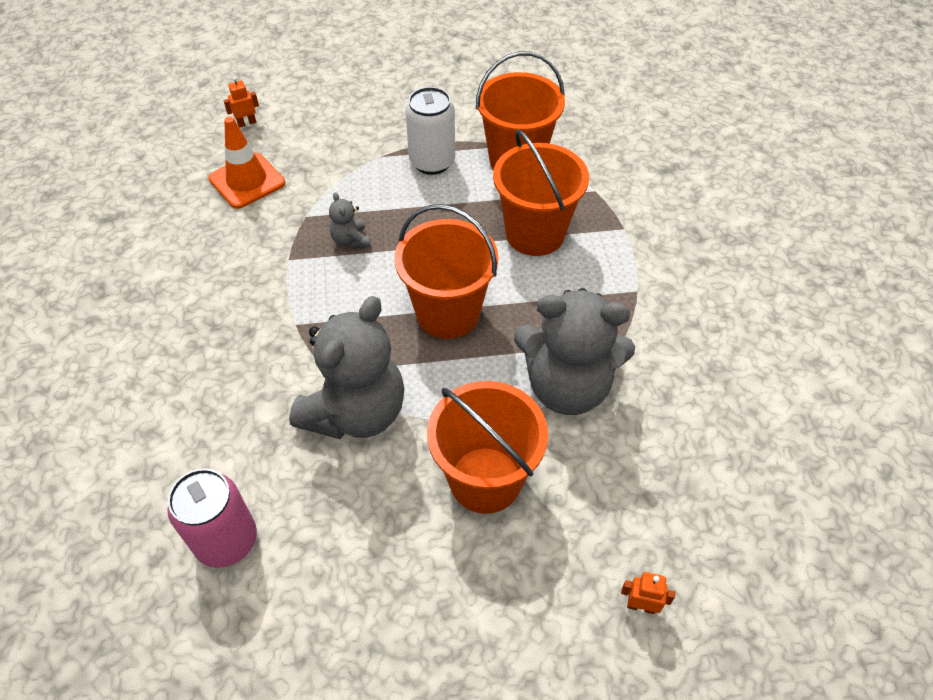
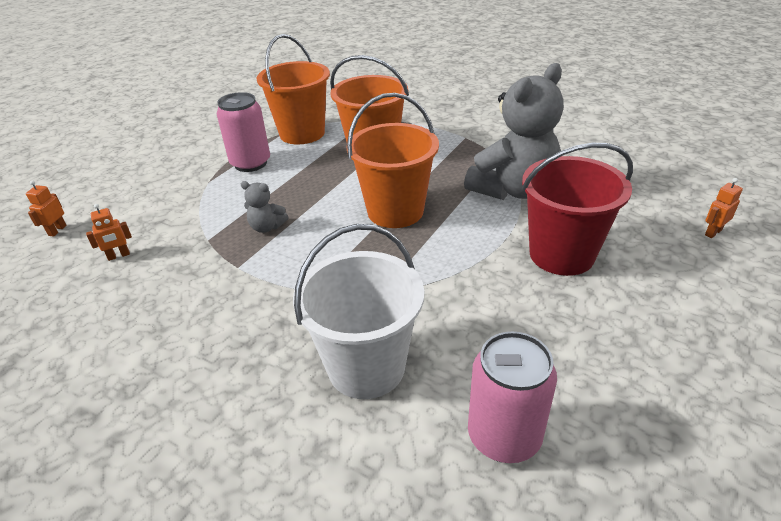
camera: 50 degrees left, 15 degrees down
(238, 414) = (366, 367): none -> white bucket
(247, 181) = (119, 256): orange traffic cone -> orange robot
(356, 412) = (438, 293): grey teddy bear -> none
(432, 162) = (250, 163): white can -> pink can
(485, 479) = (561, 254): orange bucket -> red bucket

